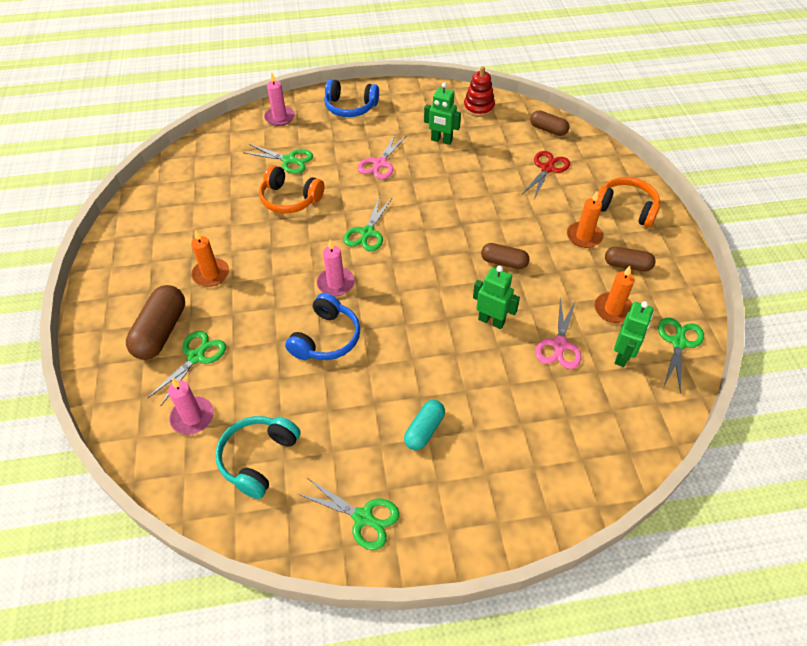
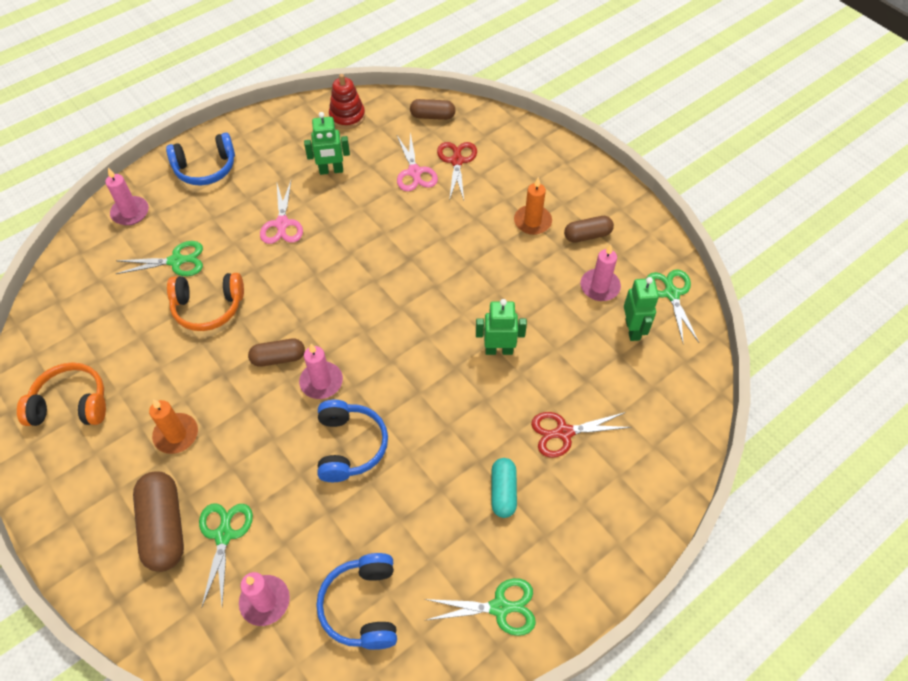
camera: 30 degrees left, 5 degrees up
(258, 458) = (362, 606): turquoise headphones -> blue headphones
(367, 233) = (318, 310): green scissors -> none
(504, 262) = (474, 282): brown capsule -> brown capsule (278, 358)
(506, 409) = (564, 432): none -> red scissors
(559, 345) = (573, 345): pink scissors -> pink scissors (414, 172)
(613, 309) = (599, 287): orange candle -> pink candle
(626, 208) = (554, 175): orange headphones -> orange headphones (71, 404)

